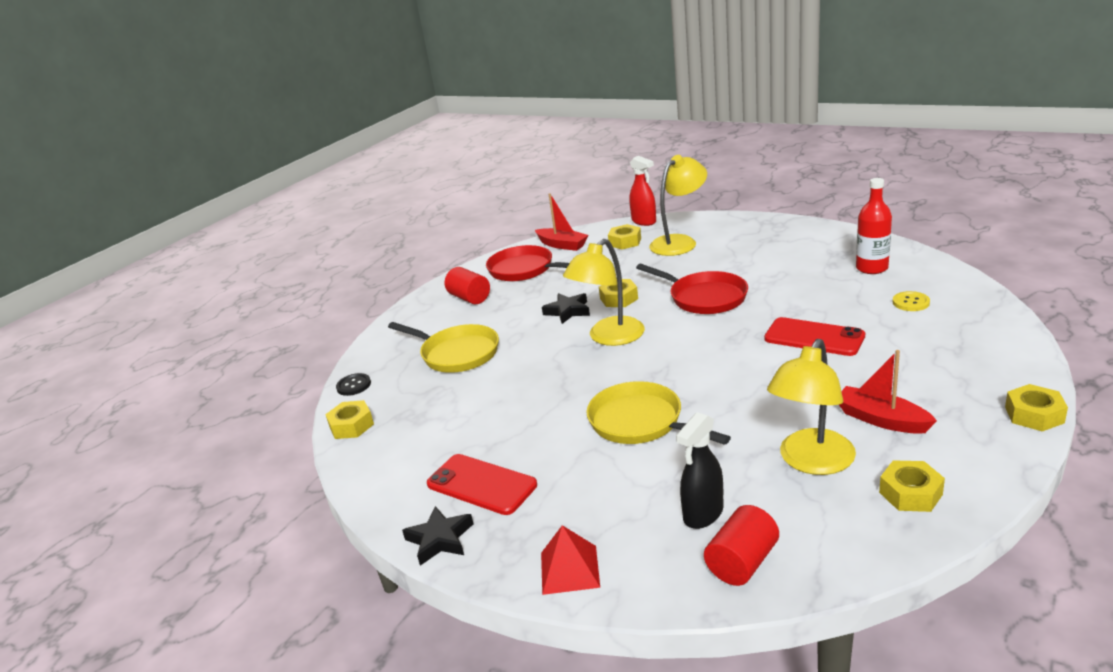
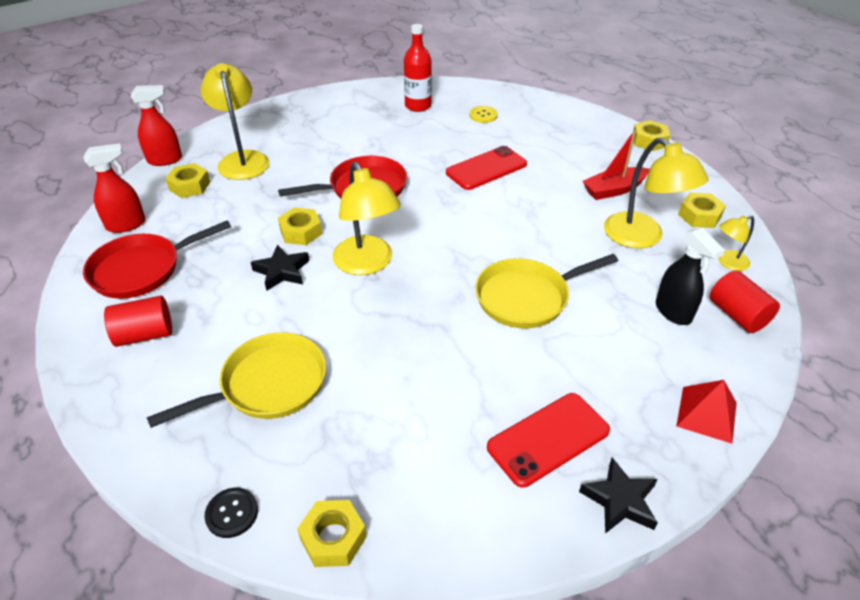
camera: 70 degrees left, 15 degrees up
(562, 245) = (126, 225): red boat -> red spray bottle
(836, 536) = (727, 262): none -> yellow lamp

